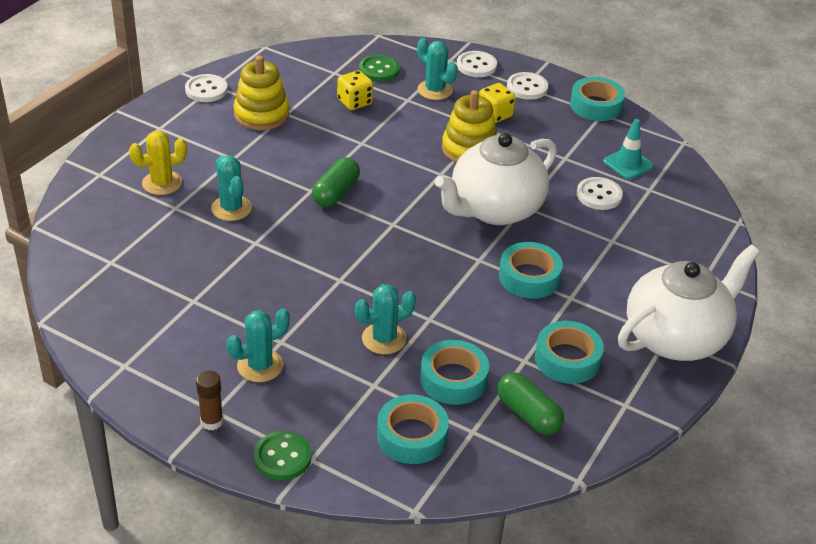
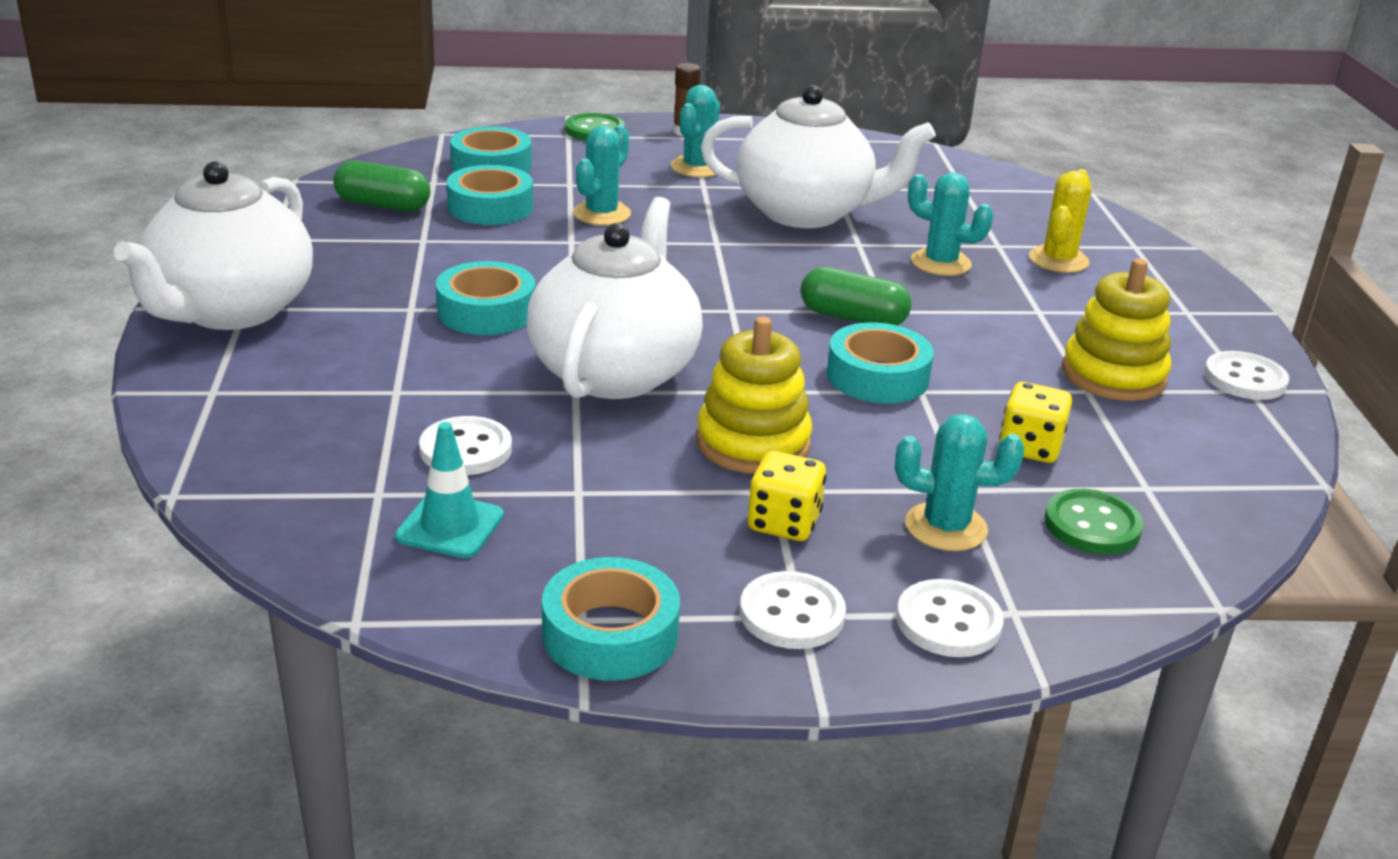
camera: 145 degrees right, 10 degrees down
(249, 283) = (805, 213): none -> white teapot
(336, 193) = (853, 318): green capsule -> green capsule turned 60 degrees counterclockwise
(567, 359) = (370, 254): turquoise tape -> turquoise tape (877, 376)

